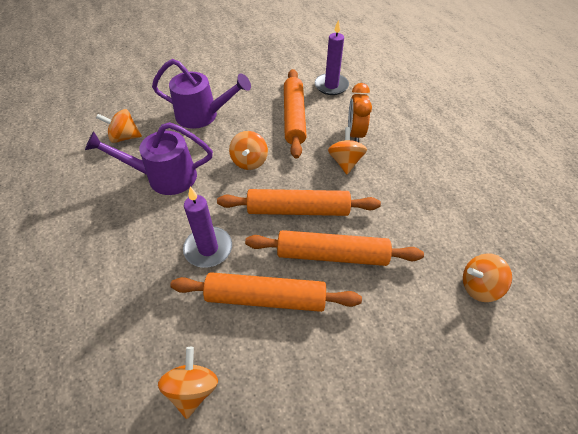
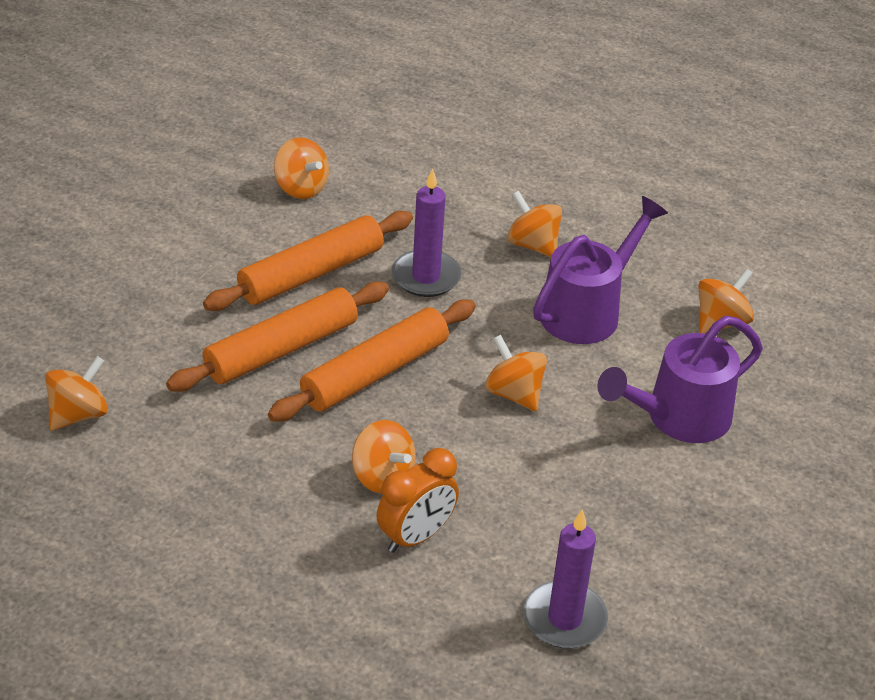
camera: 135 degrees right, 10 degrees down
(131, 230) = (532, 245): none -> orange spinning top
(294, 117) = (544, 505): orange rolling pin -> none
(355, 134) = (416, 536): orange clock -> orange clock turned 90 degrees clockwise

